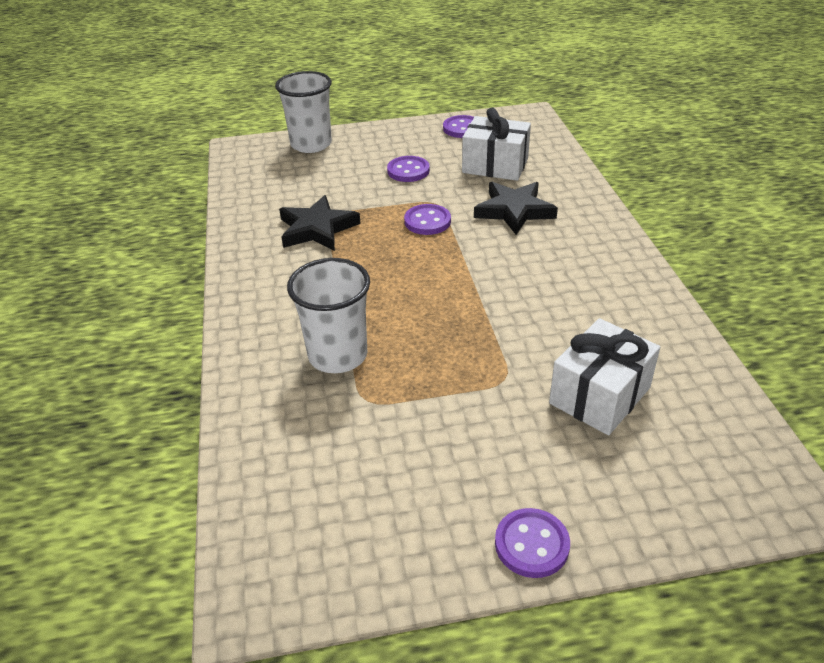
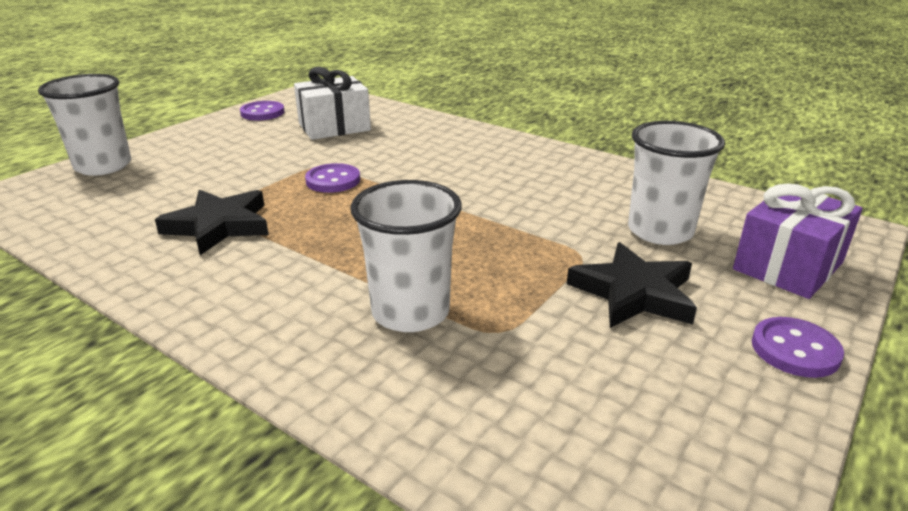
camera: 45 degrees left, 10 degrees down
(408, 171) = (254, 153): purple button -> none
(514, 211) = (400, 149): black star -> black star (634, 293)
(599, 395) = (660, 231): white gift -> white cup
(654, 489) = (788, 266): none -> purple gift

